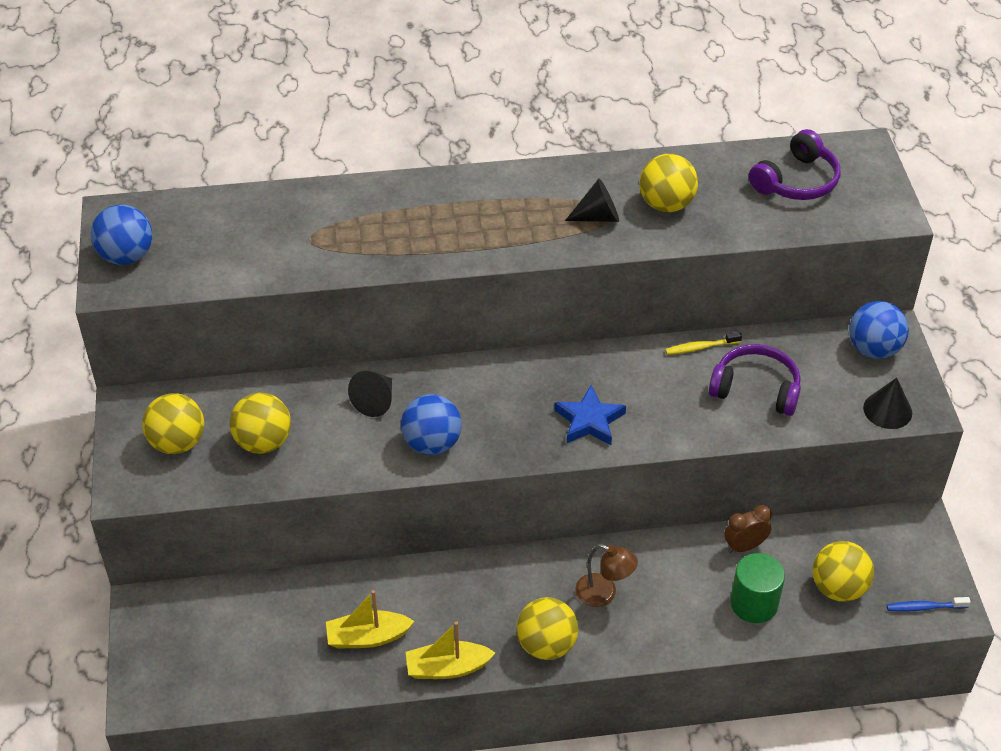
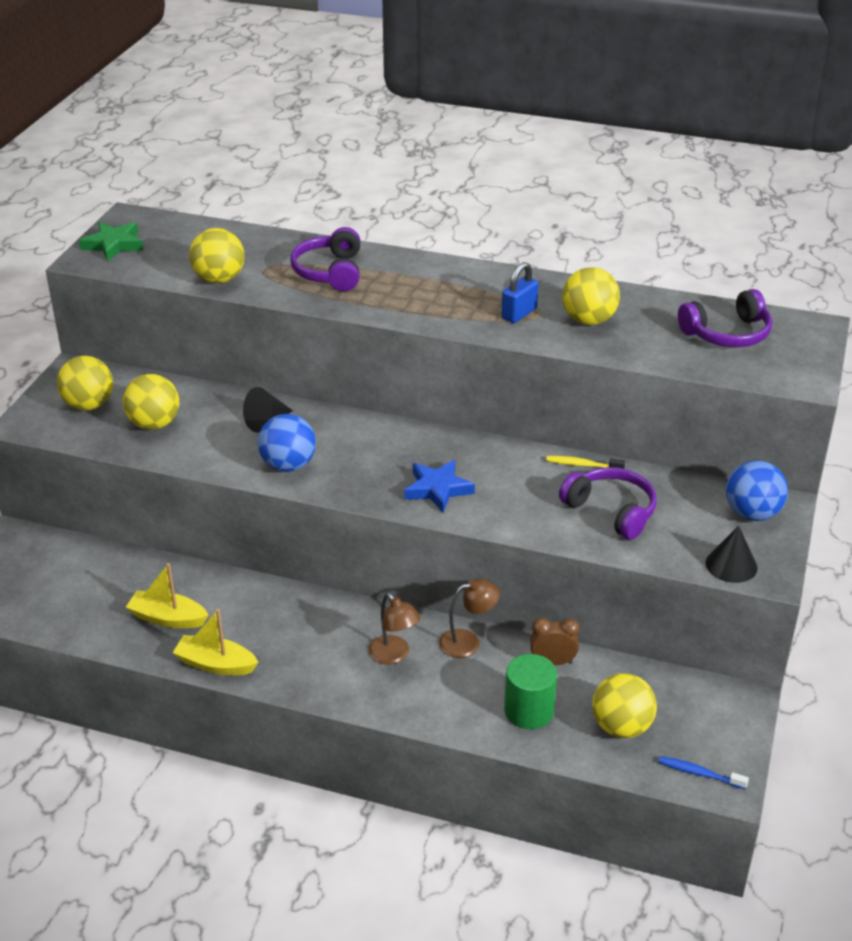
camera: 25 degrees right, 10 degrees down
(126, 256) = (114, 245): blue ball -> green star
(381, 222) = (330, 272): none -> purple headphones
(546, 645) = (313, 677): yellow ball -> yellow ball (219, 279)
(598, 217) = (519, 314): black cone -> blue padlock
(659, 554) = (468, 641): none -> brown lamp

